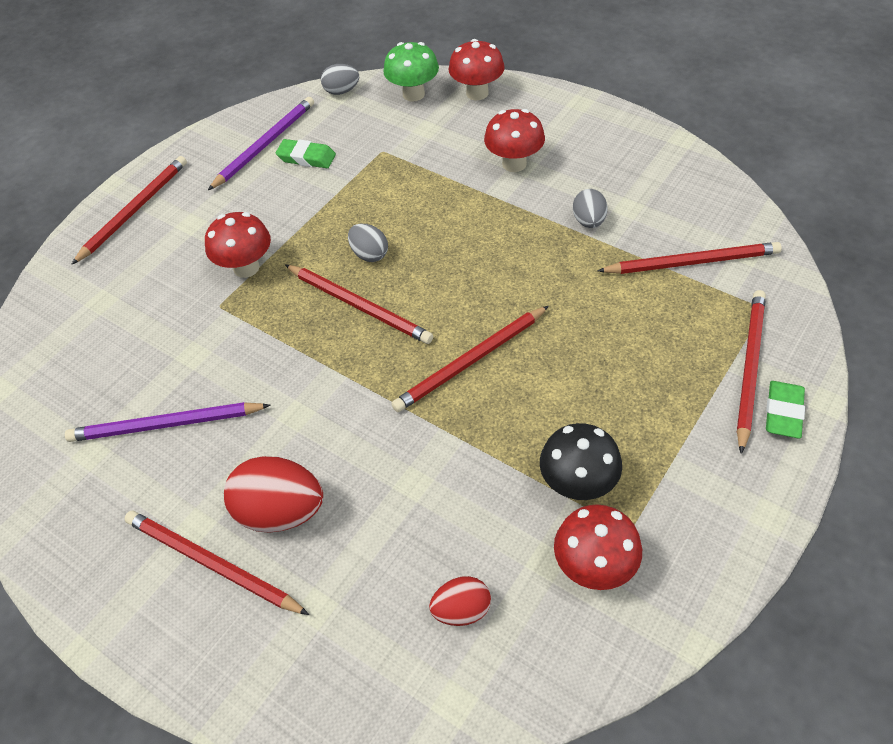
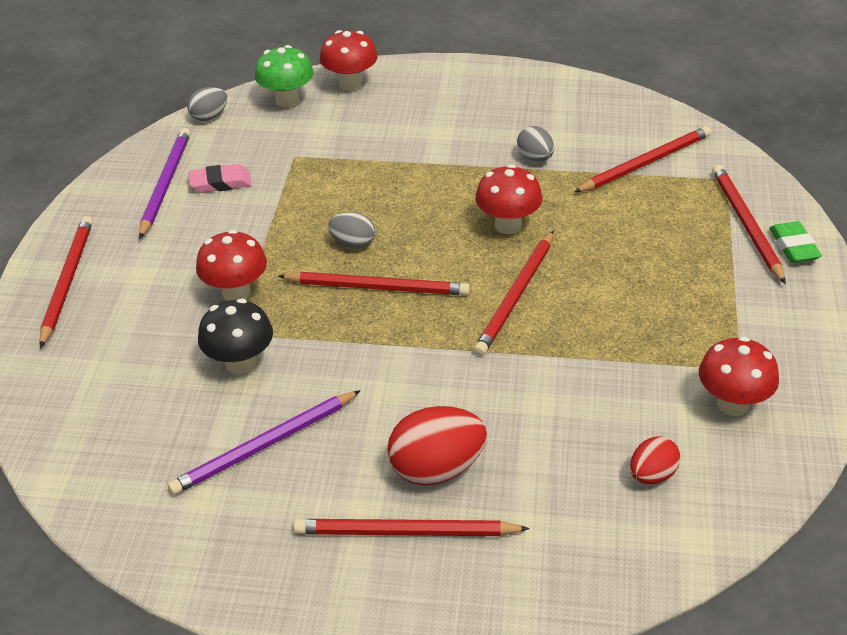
camera: 30 degrees left, 10 degrees down
(306, 158) = (220, 183): green eraser -> pink eraser
(514, 164) = (432, 132): red mushroom -> red mushroom (508, 225)
(578, 485) = (676, 353): black mushroom -> black mushroom (240, 363)

